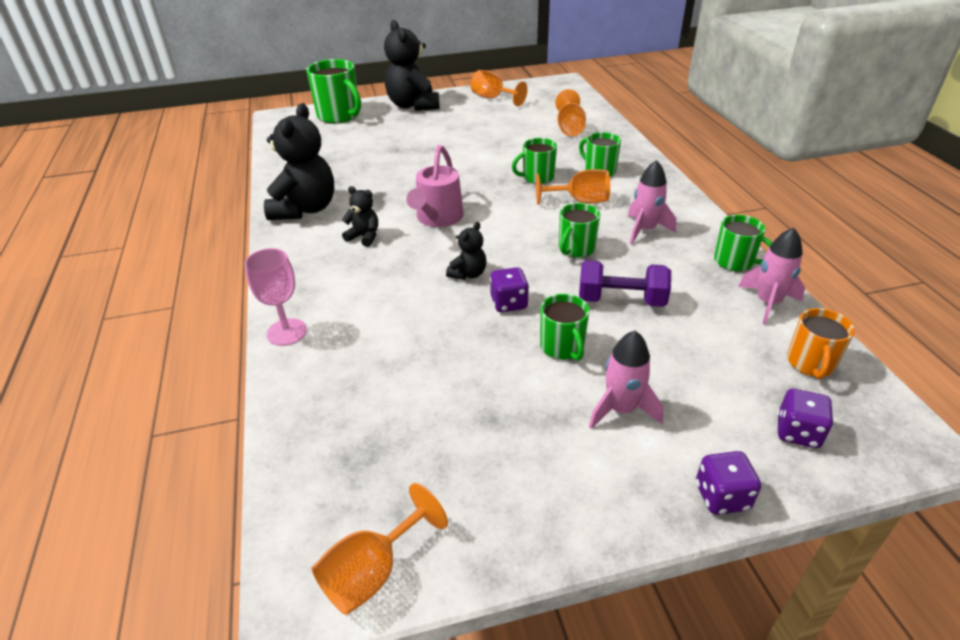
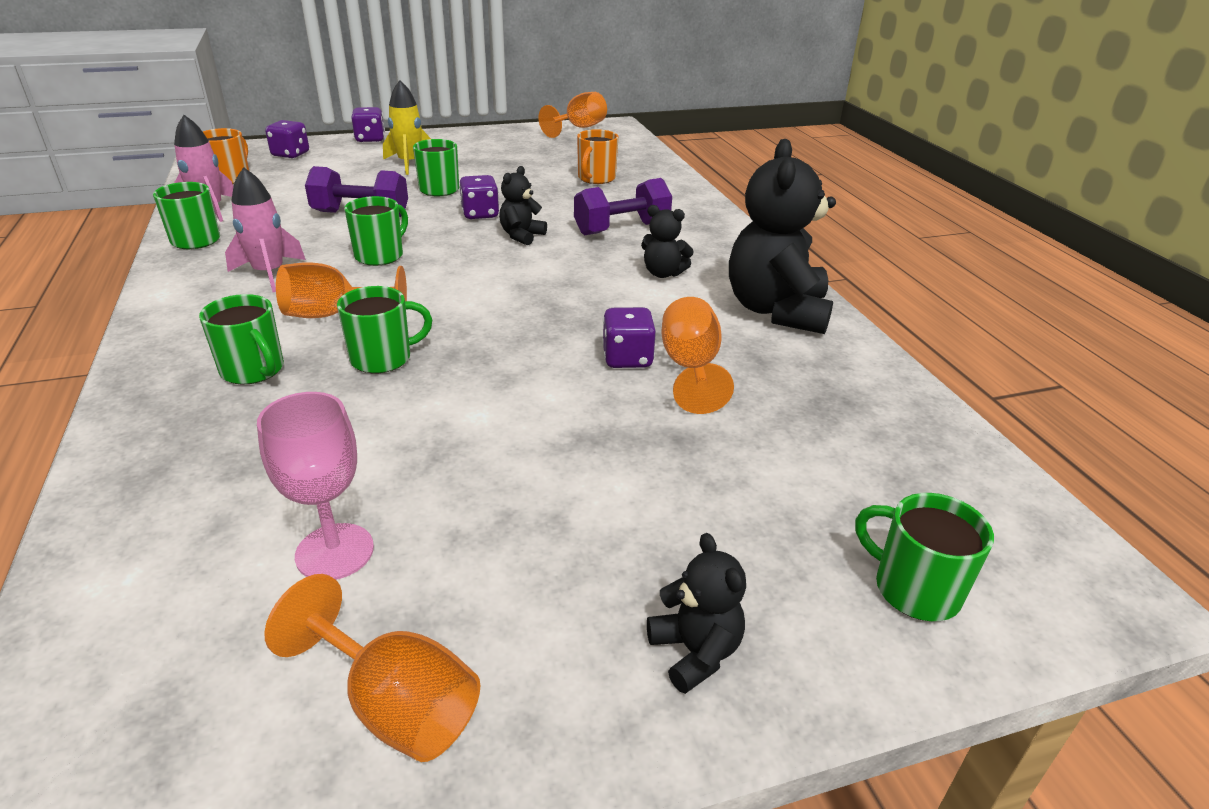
camera: 175 degrees right, 5 degrees down
(287, 332) = (697, 201): pink goblet -> pink goblet (334, 552)
(339, 116) = (914, 589): green mug -> green mug, size x0.61
(379, 285) = (622, 229): none -> purple dumbbell
(382, 378) = (596, 178): none -> orange mug
(408, 180) = (627, 358): none -> purple dice
(413, 105) = (695, 652): black teddy bear -> black teddy bear, size x0.48
(437, 219) = (564, 293): pink watering can -> none
(569, 128) = (221, 508): orange goblet -> orange goblet (690, 368)
(621, 409) = (409, 164): pink rocket -> yellow rocket

